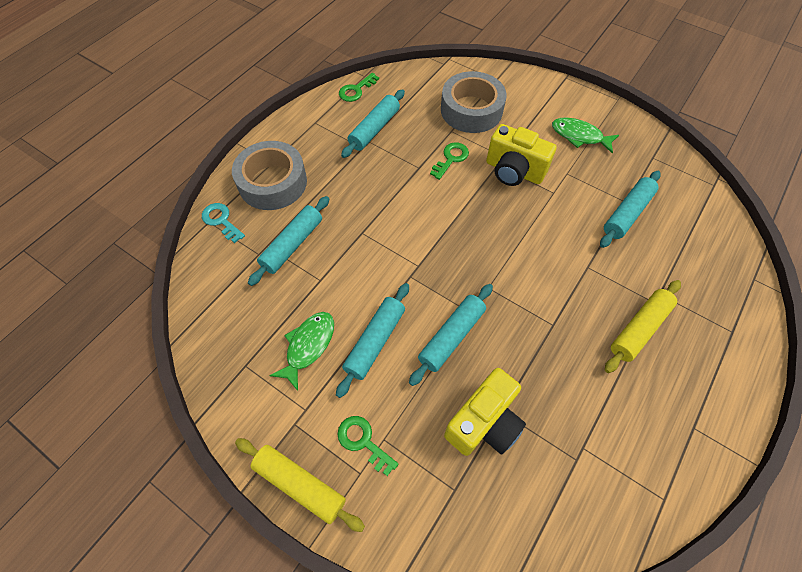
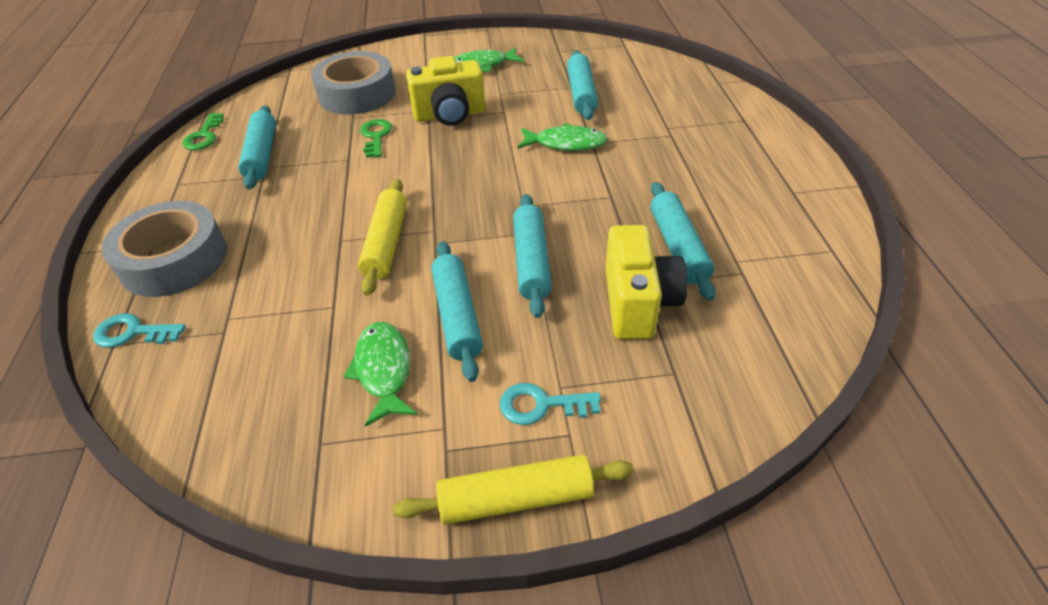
camera: 40 degrees left, 15 degrees down
(292, 244) = (262, 297): turquoise rolling pin -> turquoise rolling pin (678, 247)
(363, 441) = (541, 405): green key -> turquoise key
(568, 254) = (566, 143): none -> green fish
(639, 329) = (680, 158): yellow rolling pin -> yellow rolling pin (386, 243)

